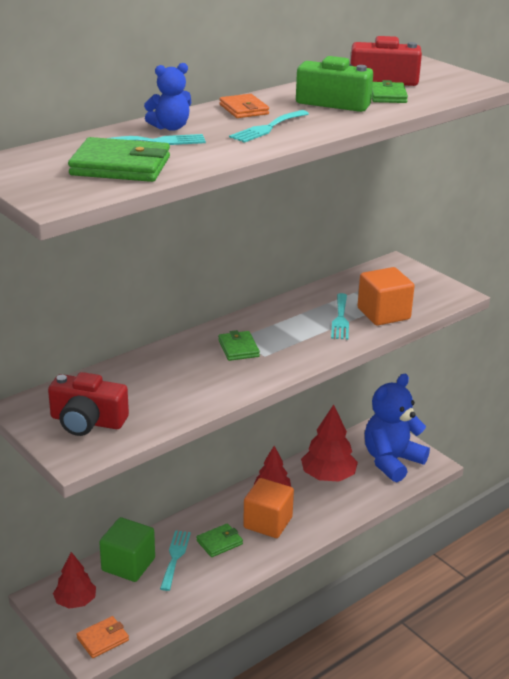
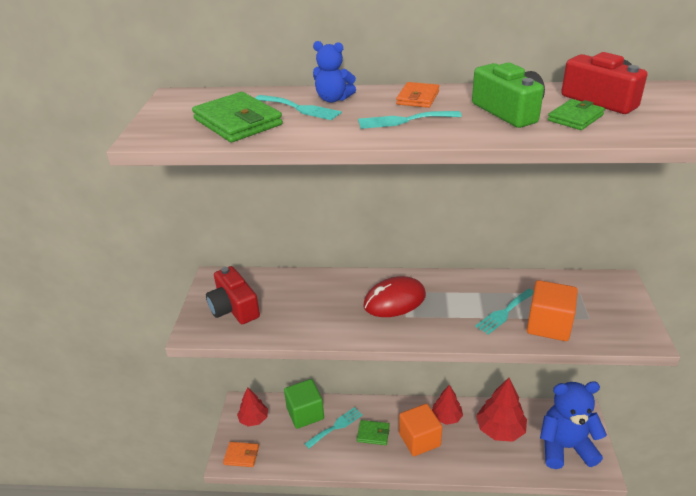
camera: 45 degrees right, 5 degrees up
(238, 348) = (394, 300): green wallet -> red mouse

